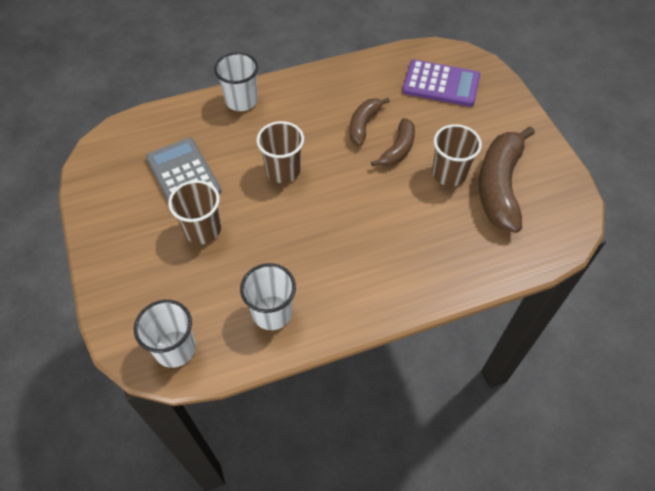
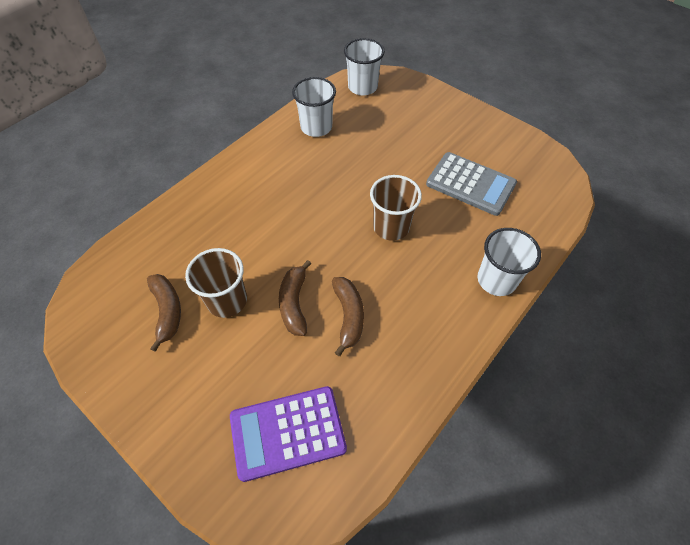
camera: 150 degrees right, 0 degrees up
(203, 230) = (412, 153): brown cup -> none
(499, 186) = (167, 311): brown banana -> brown banana, size x0.55

